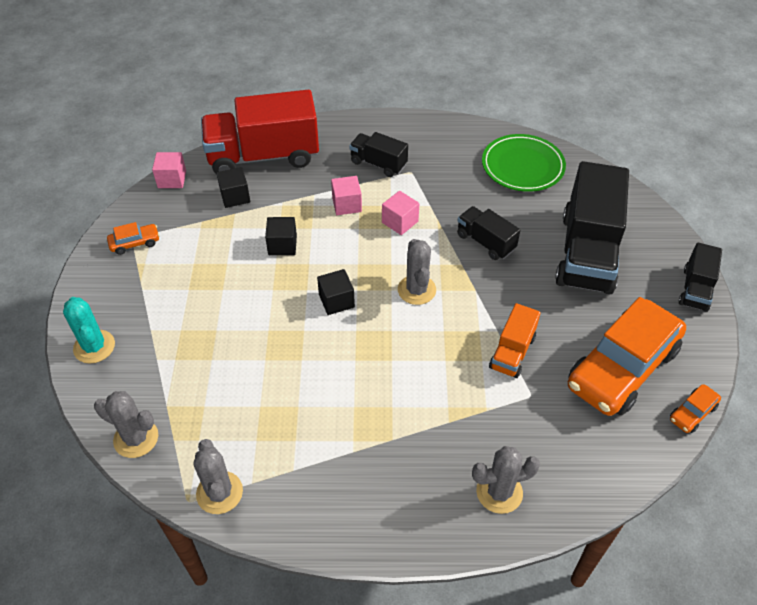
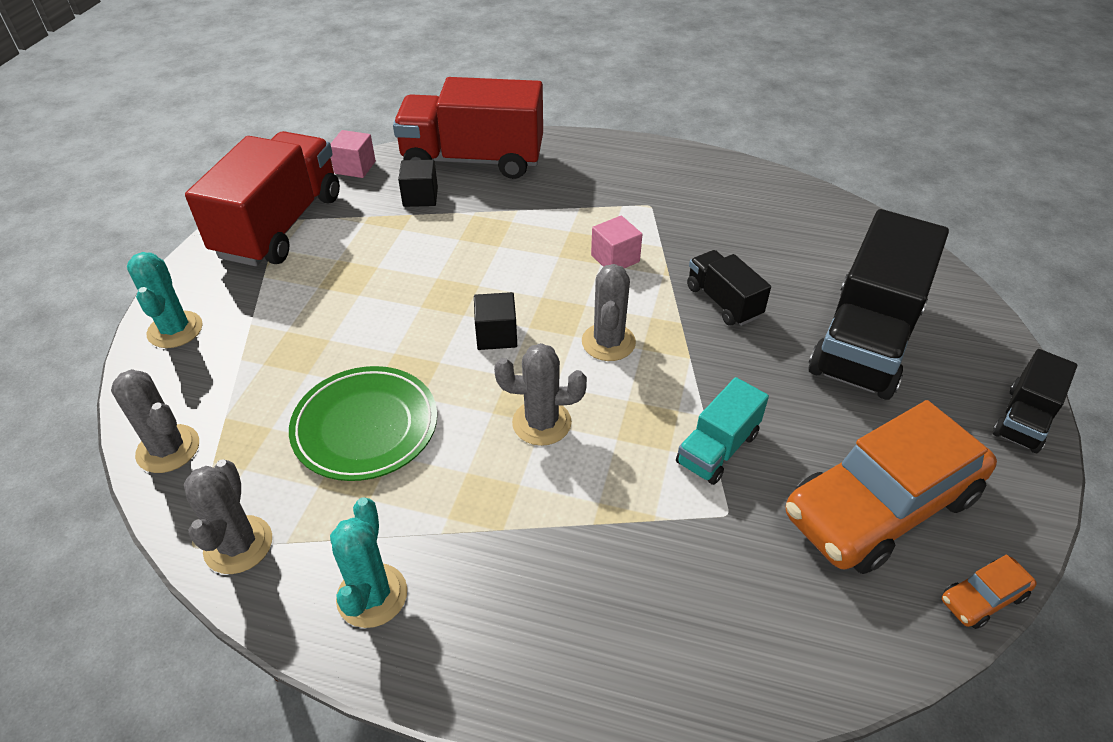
camera: 15 degrees right, 5 degrees down
(135, 243) = (280, 226): orange car -> red truck
(282, 245) = (454, 259): black cube -> none
(324, 503) = (372, 595): none -> turquoise cactus
(347, 204) = (554, 228): pink cube -> none
(378, 164) = (611, 190): black truck -> none
(499, 492) = (635, 644): grey cactus -> grey cactus (541, 423)
(512, 352) = (717, 448): orange truck -> turquoise truck
(522, 166) = (802, 222): green plate -> green plate (365, 427)

